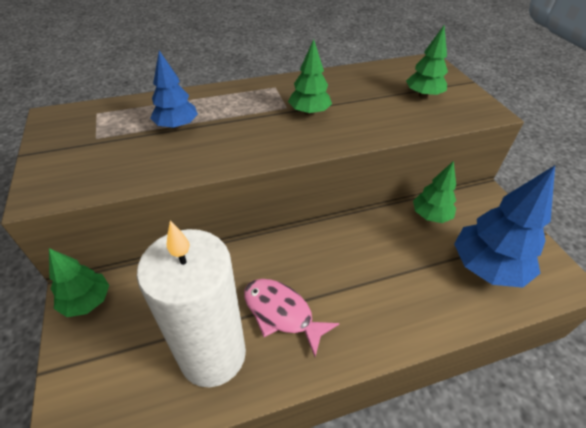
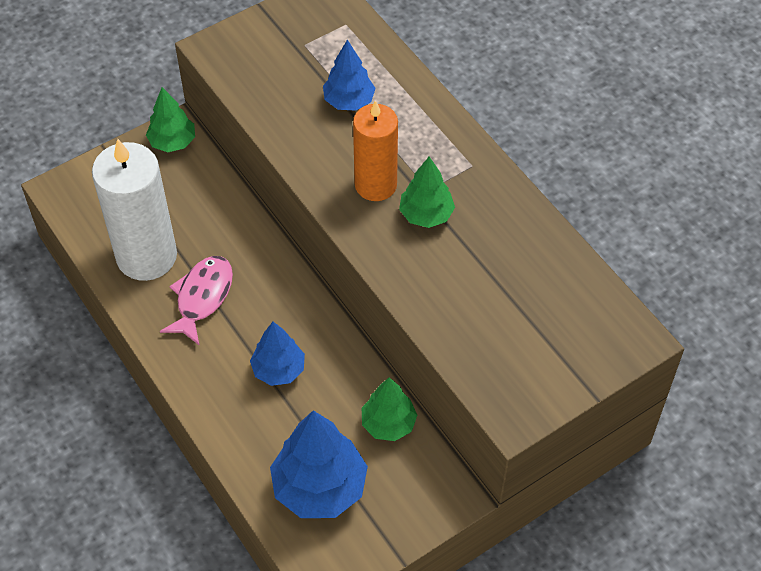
camera: 75 degrees right, 10 degrees up
(269, 129) = (375, 185): none -> orange candle
(373, 271) = (279, 370): none -> blue tree
(423, 95) = (523, 334): green tree -> none

